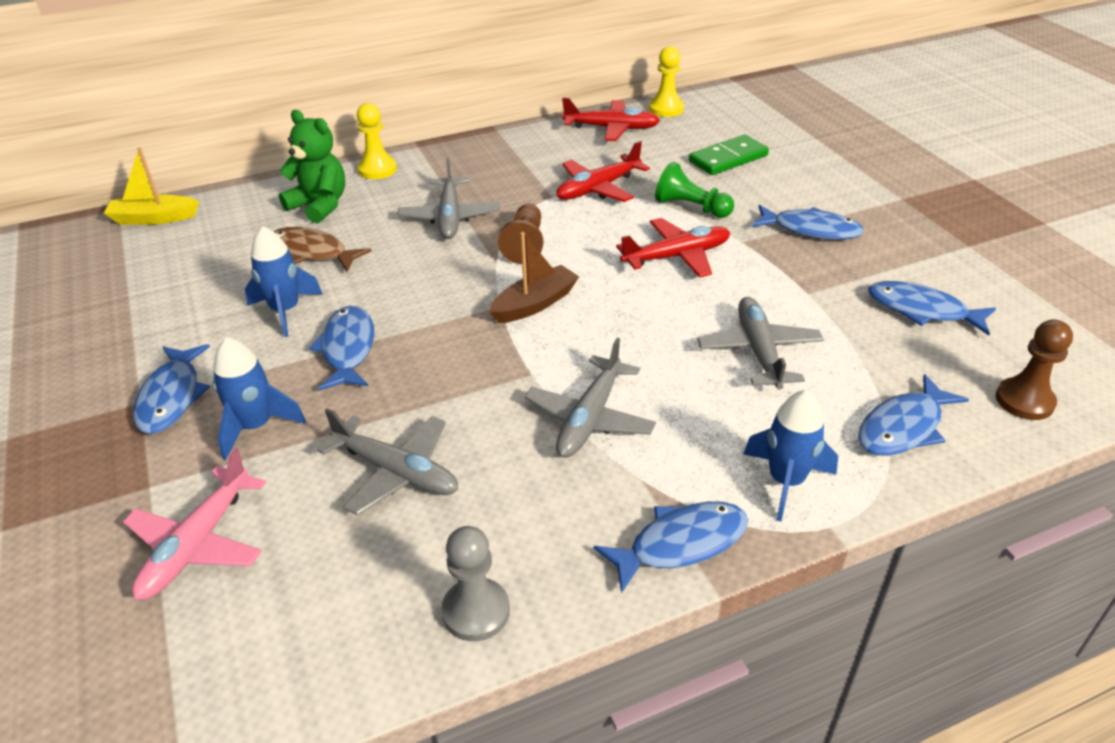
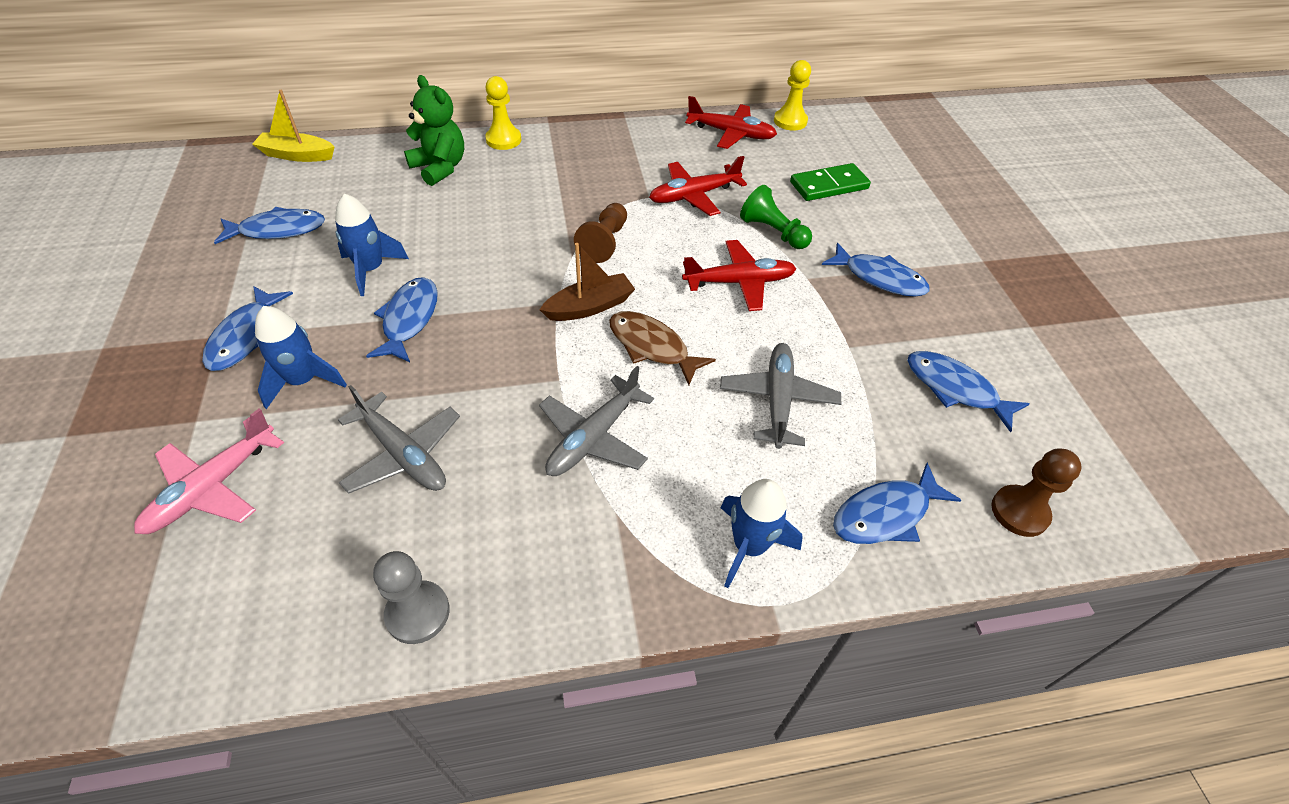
camera: 10 degrees right, 10 degrees up
(313, 252) = (416, 214): brown fish -> brown fish (652, 347)
(450, 217) = (548, 201): grey plane -> none
(680, 544) = (625, 589): blue fish -> blue fish (278, 230)

